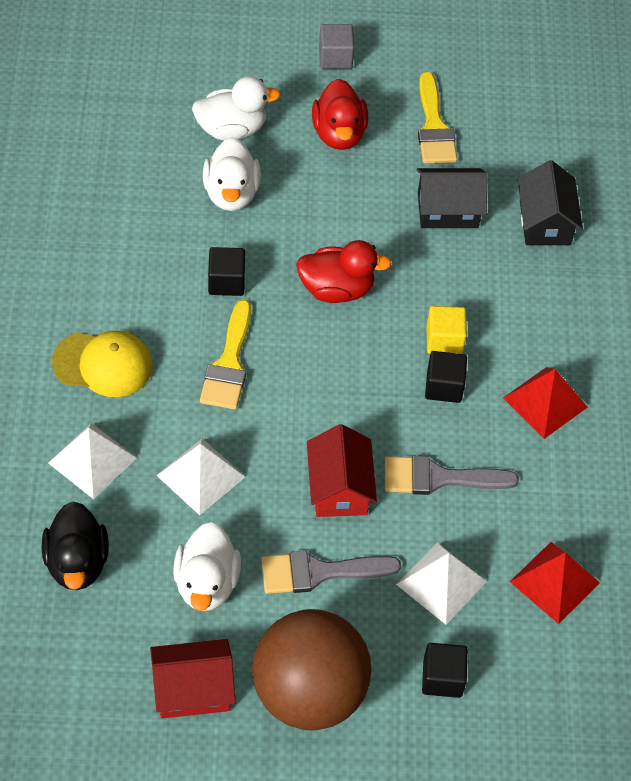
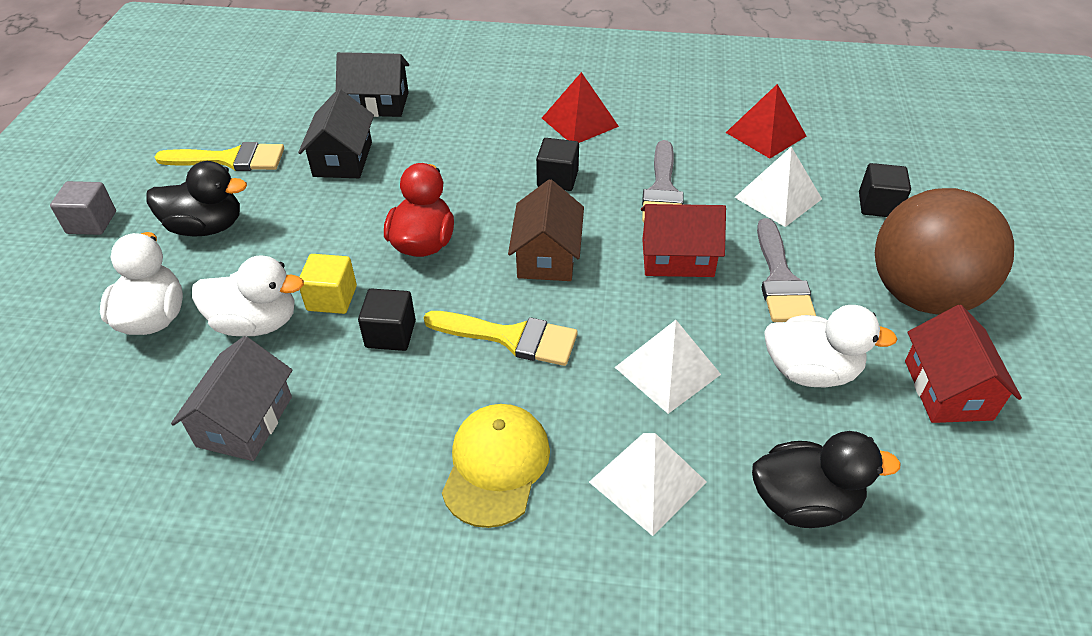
camera: 80 degrees left, 10 degrees down
(136, 209) = (245, 421): none -> grey house
(330, 384) = (547, 256): none -> brown house
(339, 134) = (206, 227): red duck -> black duck
(444, 340) = (503, 174): yellow cube -> yellow cube (332, 298)

